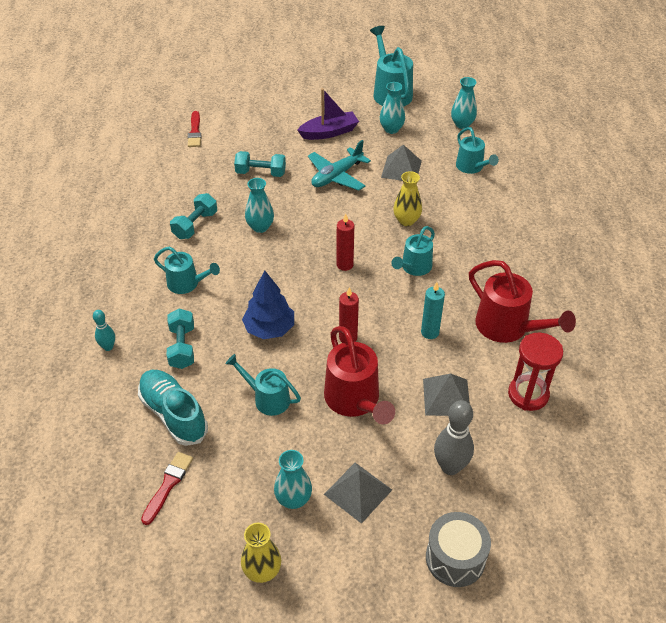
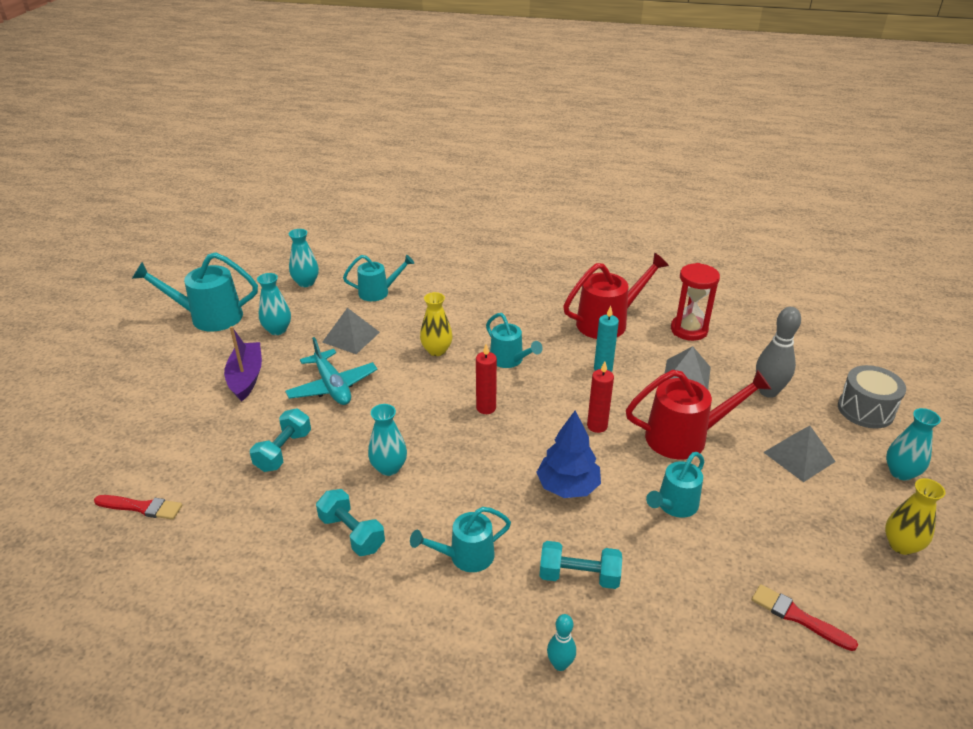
camera: 75 degrees left, 10 degrees down
(173, 414) = (690, 599): turquoise shoe -> none
(187, 284) = (465, 556): turquoise watering can -> turquoise watering can turned 150 degrees counterclockwise
(293, 499) = (811, 506): turquoise vase -> turquoise vase (900, 472)

